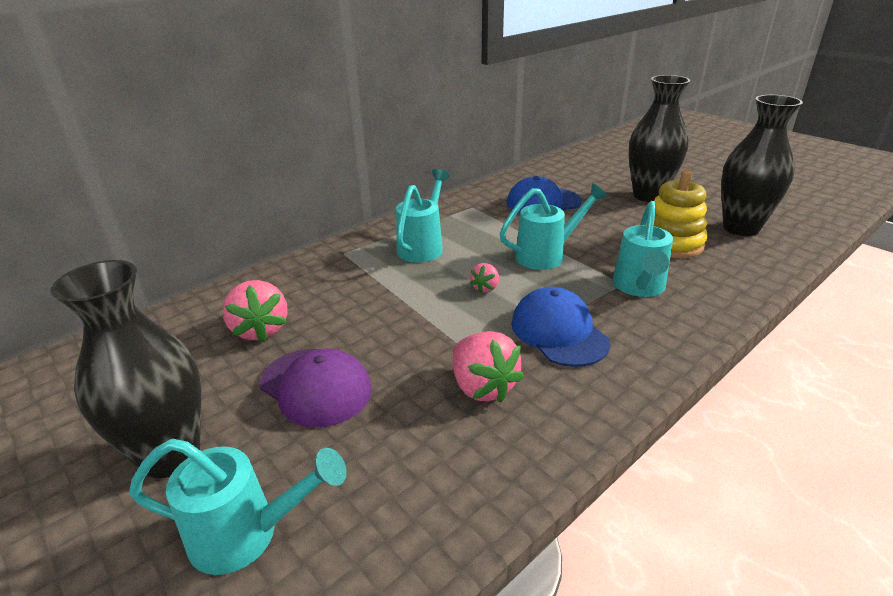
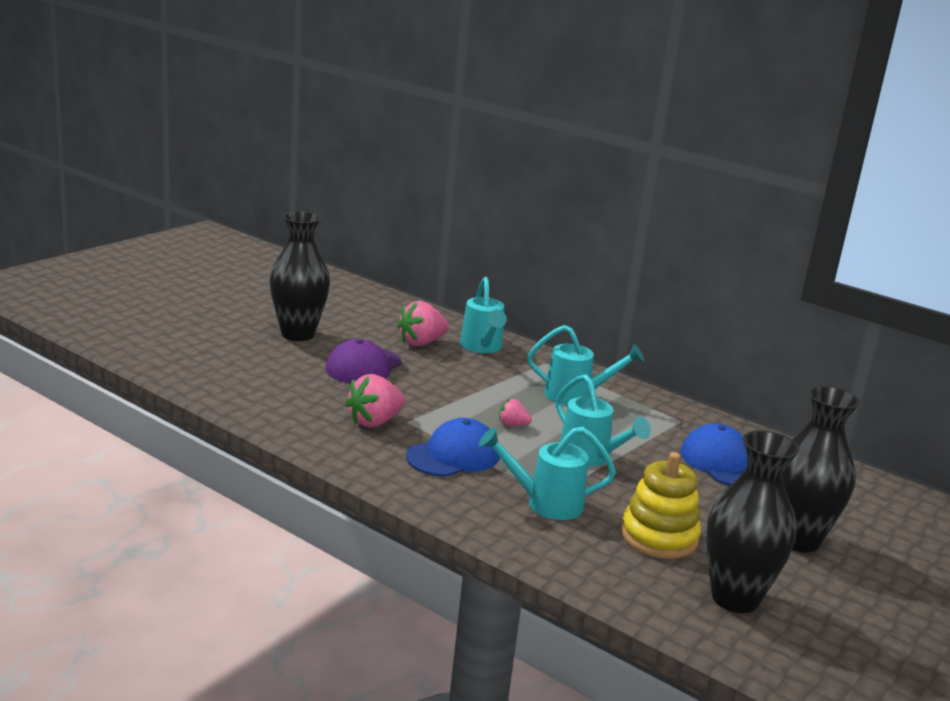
camera: 75 degrees right, 10 degrees down
(247, 535) = (245, 360): turquoise watering can -> turquoise watering can (482, 348)

